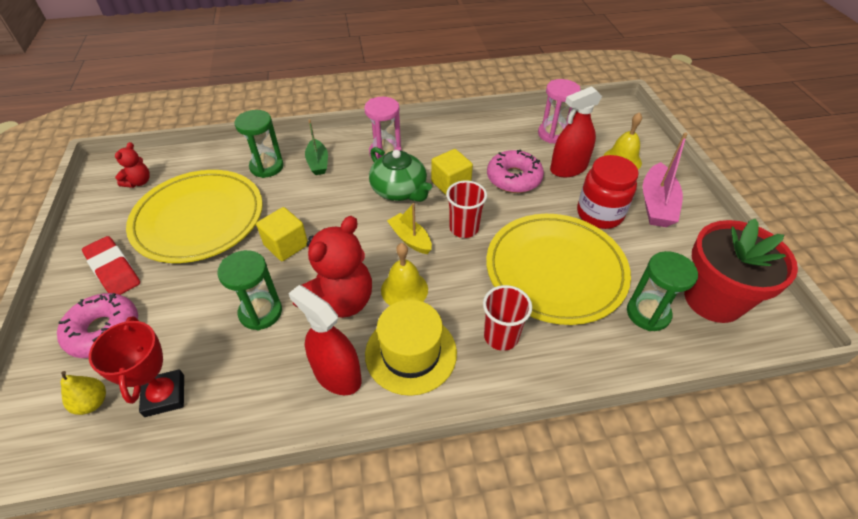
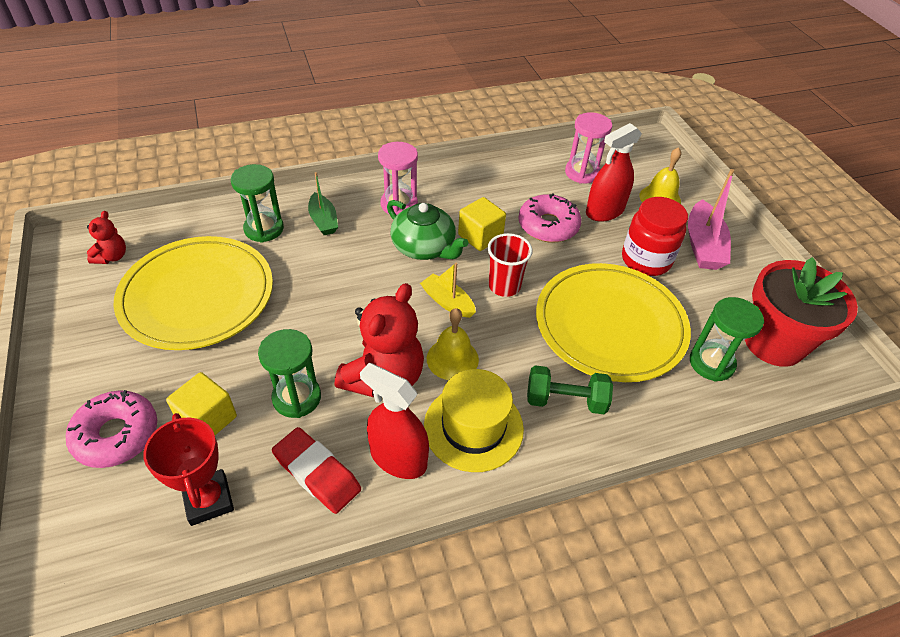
camera: 10 degrees left, 0 degrees up
(92, 403) = (125, 516): yellow pear -> none
(114, 270) = (109, 364): red eraser -> red eraser (317, 473)
(286, 245) = (308, 319): yellow cube -> yellow cube (207, 419)
(501, 336) = (565, 400): red cup -> green dumbbell

